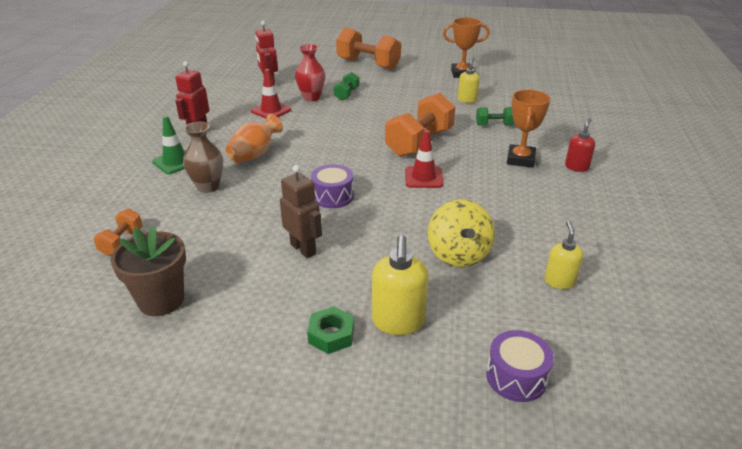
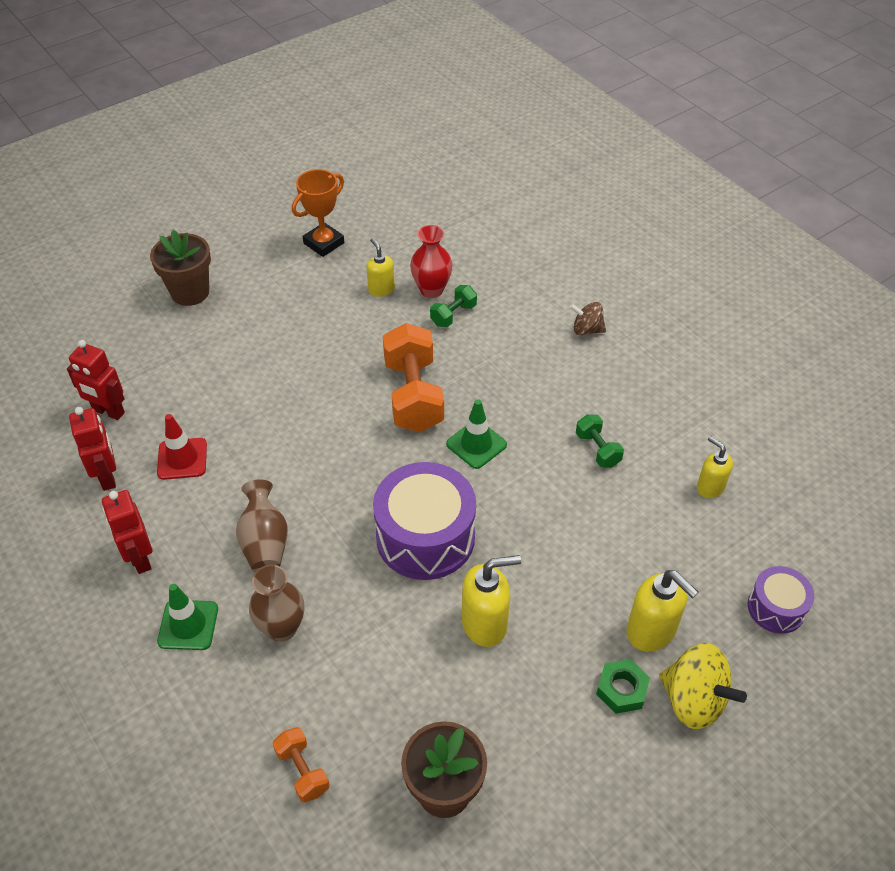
camera: 45 degrees left, 15 degrees up
(233, 101) = (108, 477): none -> red robot
(255, 154) = (265, 542): orange vase -> brown vase
(303, 249) = (485, 623): brown robot -> yellow soap dispenser
(311, 98) = (201, 402): red vase -> red vase (431, 290)
(333, 196) = (425, 537): purple drum -> purple drum, size x1.84
(346, 94) = (236, 367): green dumbbell -> green dumbbell (597, 449)
(368, 64) = (190, 292): orange dumbbell -> brown flower pot
(423, 177) = (476, 444): red traffic cone -> green traffic cone
(458, 254) = (612, 520): yellow spinning top -> yellow spinning top (693, 700)
(520, 159) = (531, 353): orange trophy -> none
(576, 167) = (586, 330): red soap dispenser -> brown spinning top

